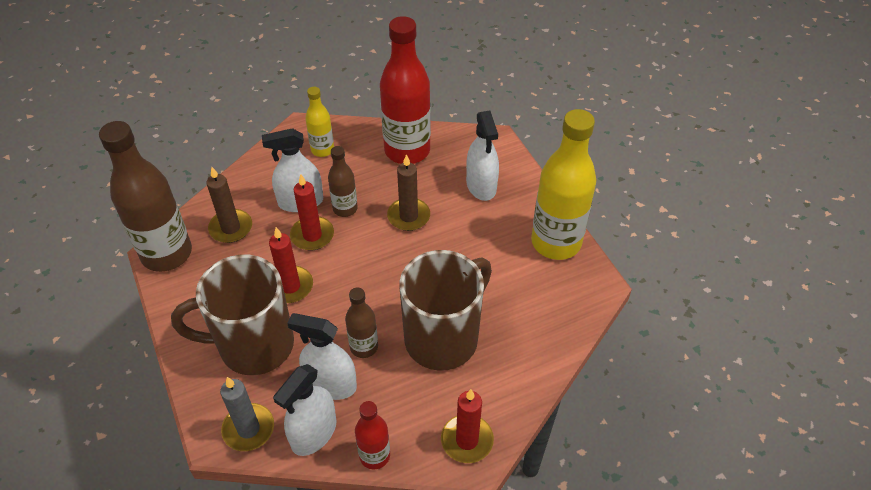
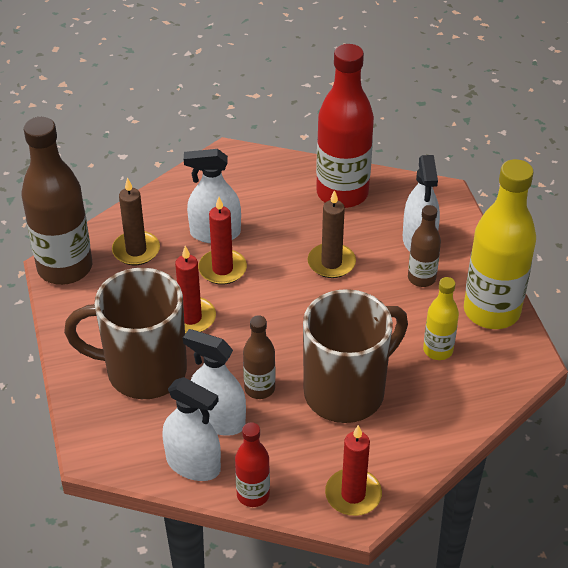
camera: 10 degrees right, 5 degrees down
(248, 429) = (126, 450): grey candle -> none
(314, 433) = (193, 464): white spray bottle -> white spray bottle turned 105 degrees counterclockwise
(322, 150) = (248, 181): yellow bottle -> yellow bottle (438, 350)
(345, 209) = (262, 246): brown bottle -> brown bottle (421, 278)

